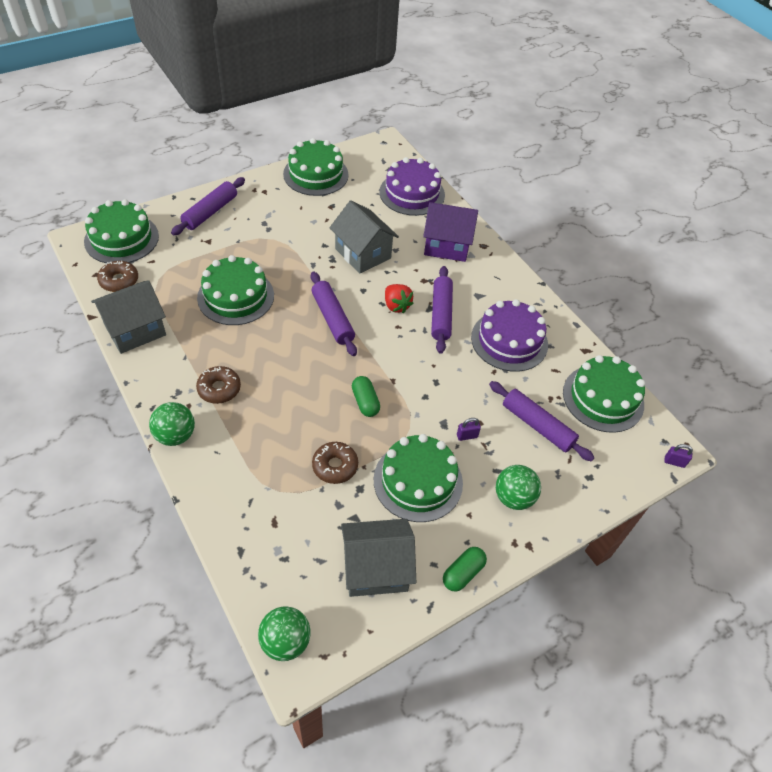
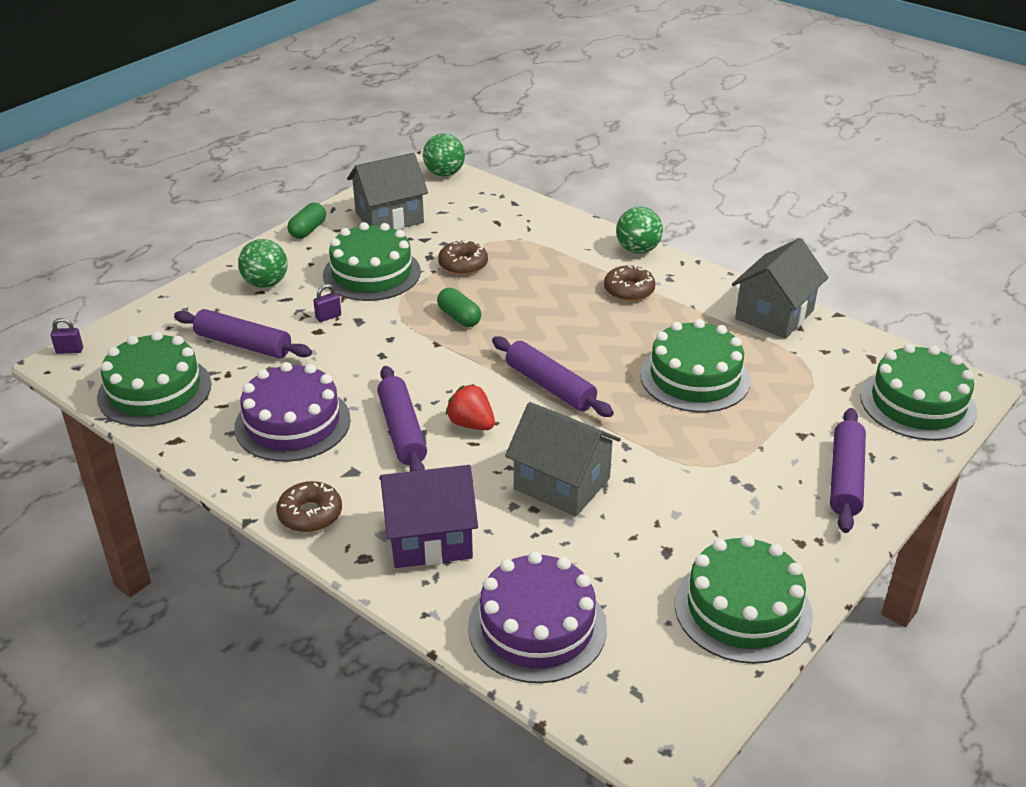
camera: 165 degrees right, 15 degrees down
(119, 281) = (855, 355): brown donut -> brown donut (310, 514)

